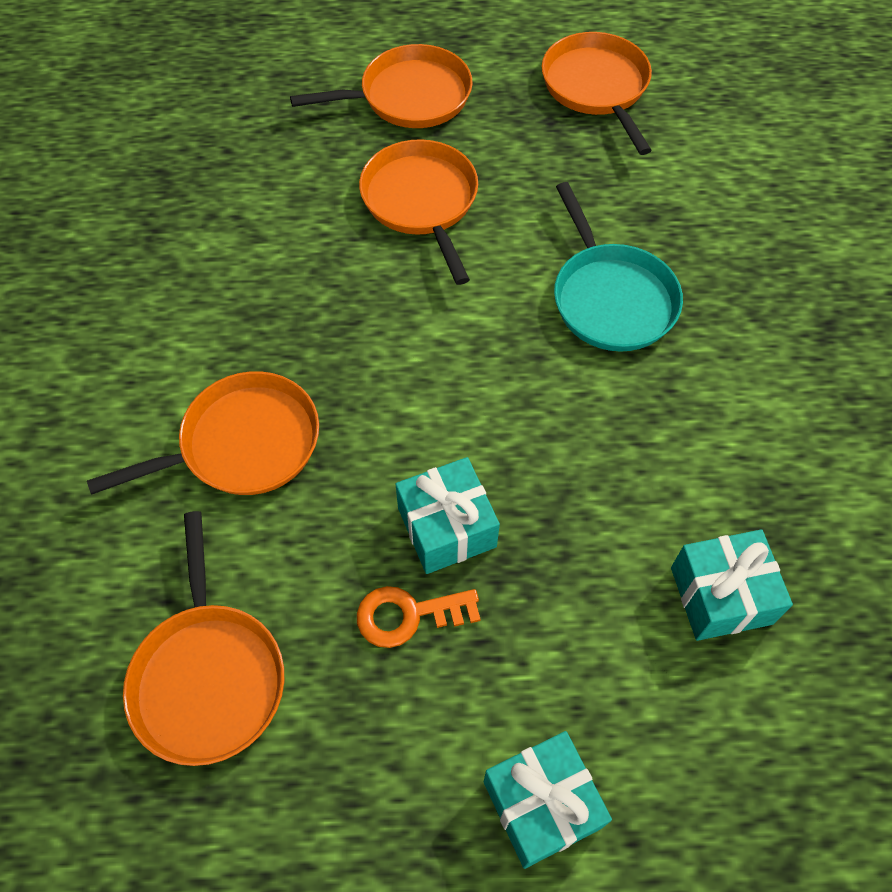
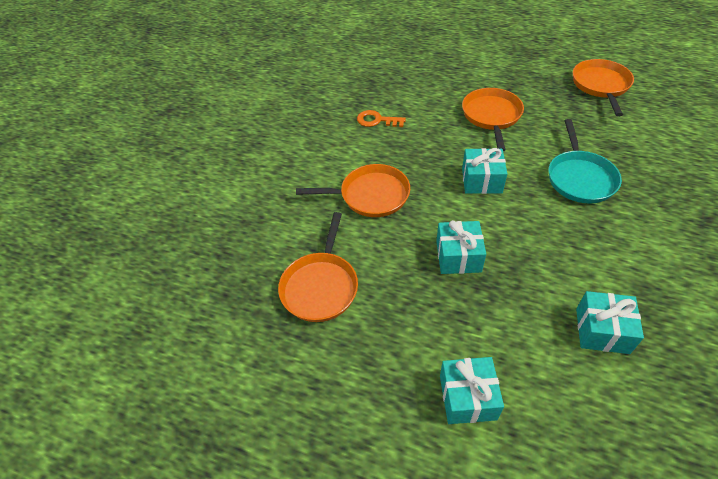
camera: 25 degrees right, 10 degrees down
(408, 615) = (426, 289): orange key -> orange key (377, 120)
(409, 97) = (499, 72): orange pan -> none
(443, 351) = (481, 180): none -> turquoise gift

